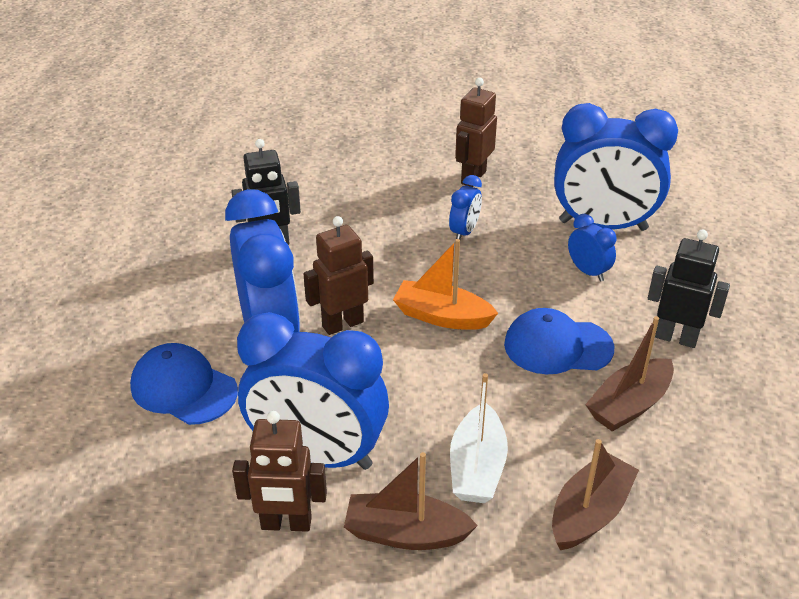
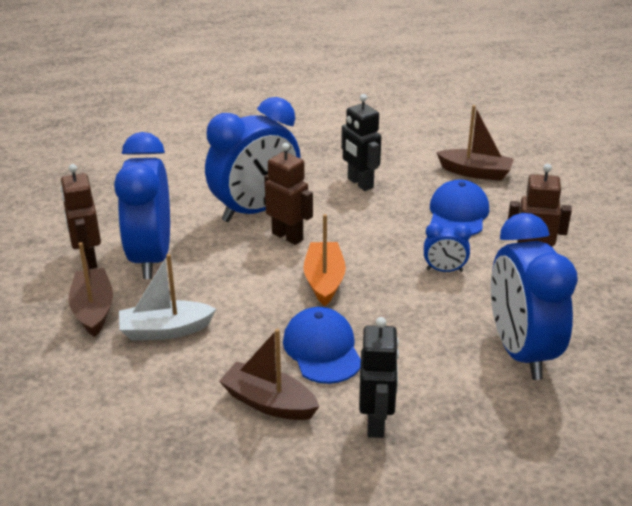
camera: 70 degrees right, 5 degrees down
(183, 388) = (190, 191): blue cap -> blue cap (458, 213)
(588, 272) = (439, 352): blue clock -> none
(590, 512) = (139, 396): brown boat -> brown boat (475, 172)

